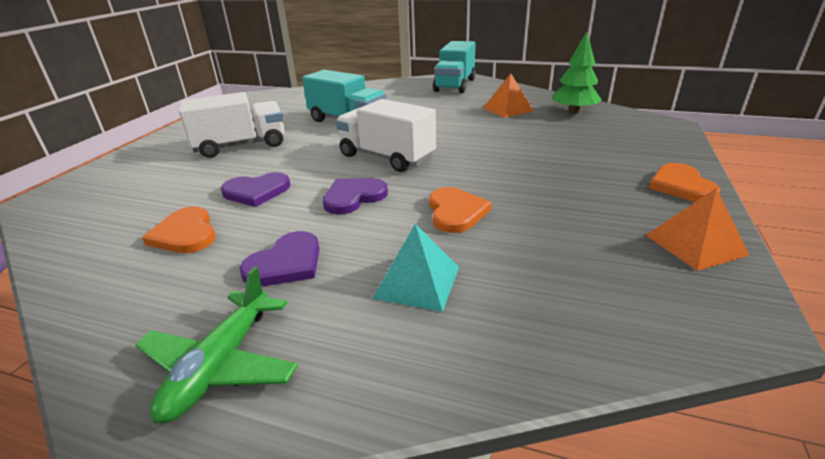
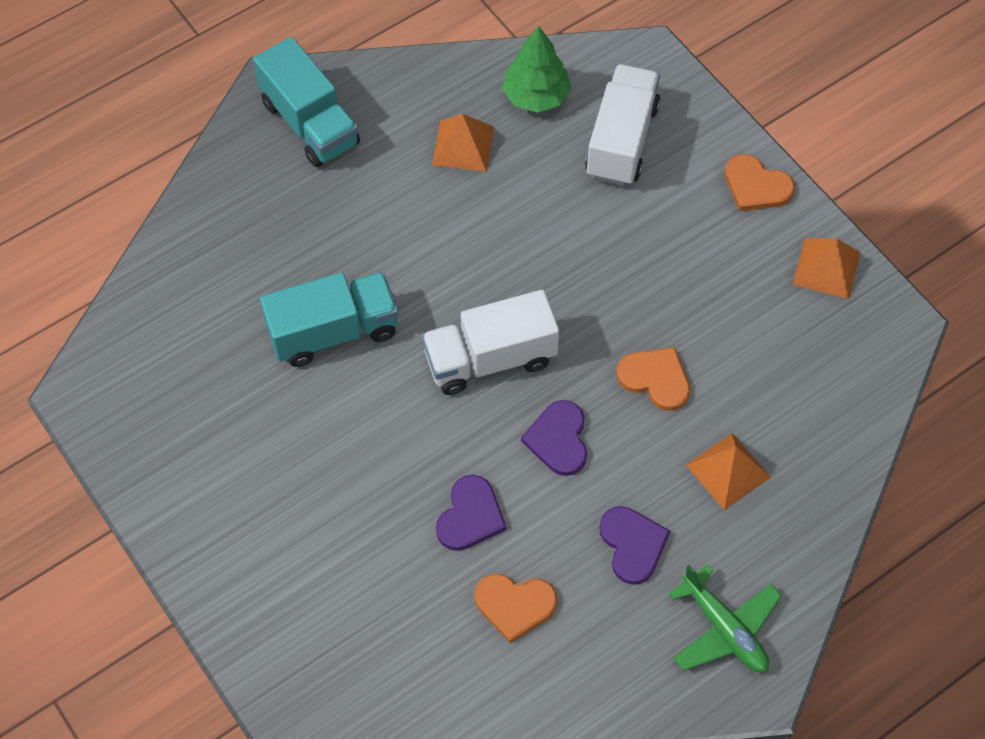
camera: 55 degrees left, 30 degrees up
(241, 146) = (312, 484): white truck -> white truck (621, 141)
(417, 282) = (728, 471): turquoise pyramid -> orange pyramid

